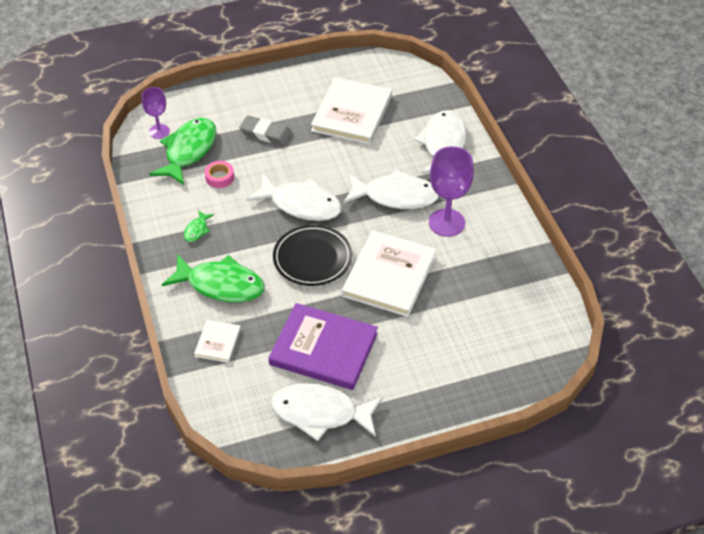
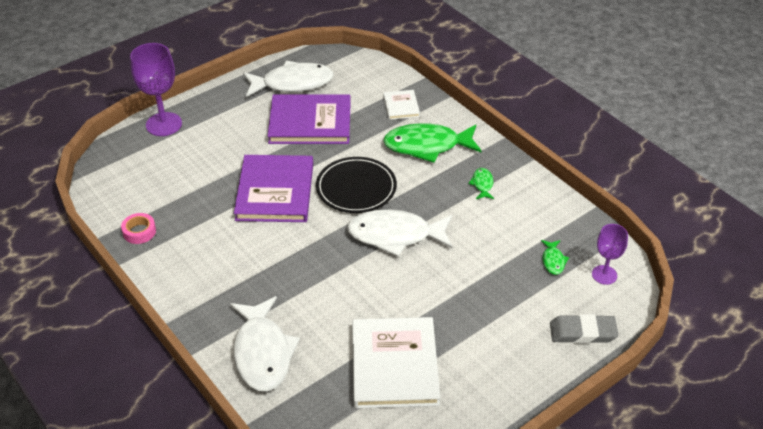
camera: 160 degrees right, 5 degrees down
(188, 151) = (553, 261): green fish -> green fish, size x0.44
(219, 177) = (498, 241): pink tape -> pink tape (139, 232)
(266, 133) = (483, 307): grey eraser -> grey eraser (582, 332)
(389, 276) = (275, 191): white book -> purple book
(395, 196) = (298, 271): white fish -> none
(446, 223) = (232, 257): purple goblet -> purple goblet (164, 124)

